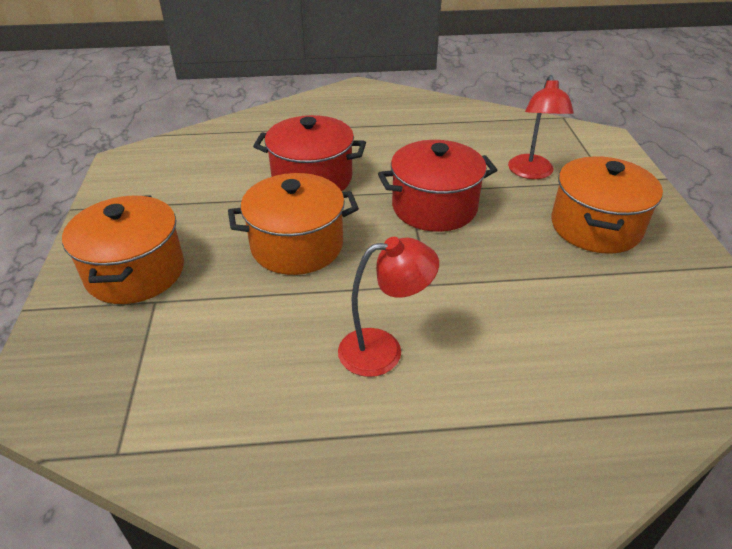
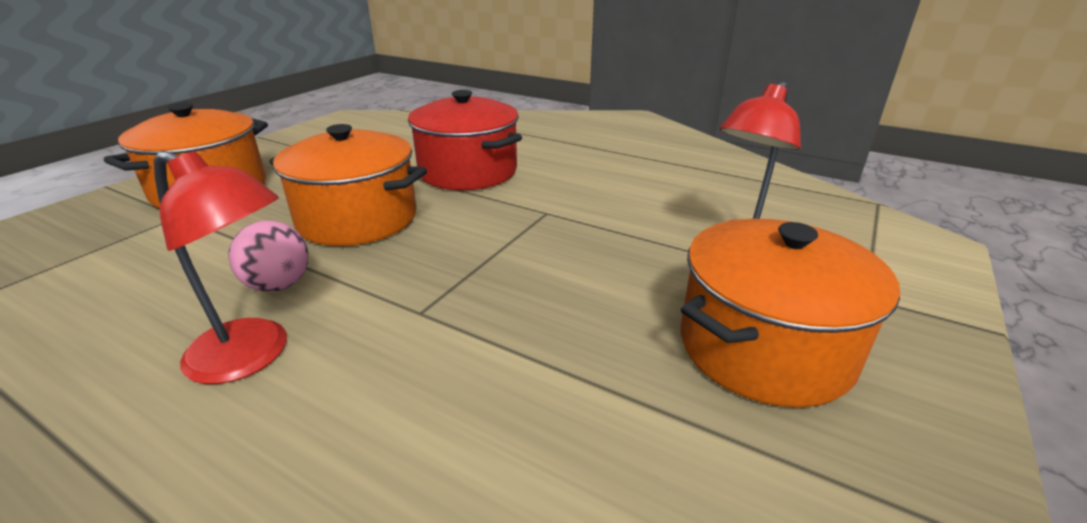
camera: 35 degrees right, 10 degrees down
(326, 309) = (279, 285): none -> pink ball
(434, 207) = (553, 237): red pot -> none

